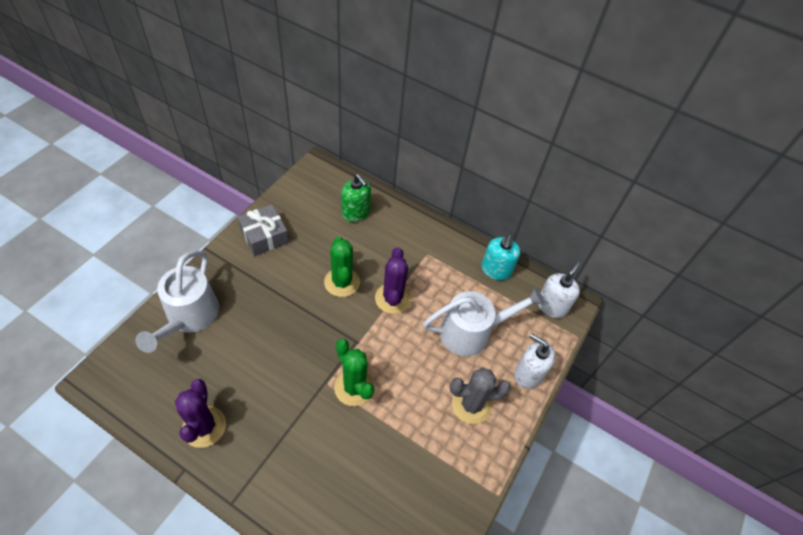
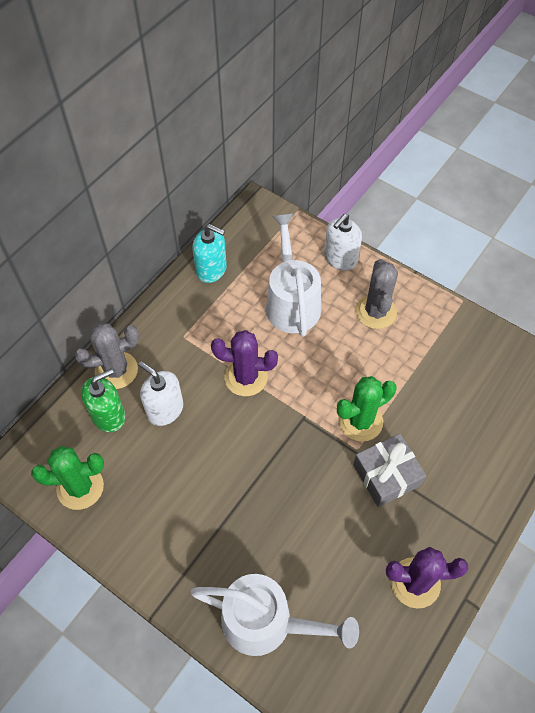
camera: 80 degrees left, 5 degrees up
(264, 236) = (138, 533): grey gift -> grey gift (386, 475)
(342, 282) = (220, 433): green cactus -> green cactus (80, 487)
(393, 214) = (116, 370): none -> grey cactus
(551, 306) = (260, 225): white soap dispenser -> white soap dispenser (165, 409)

